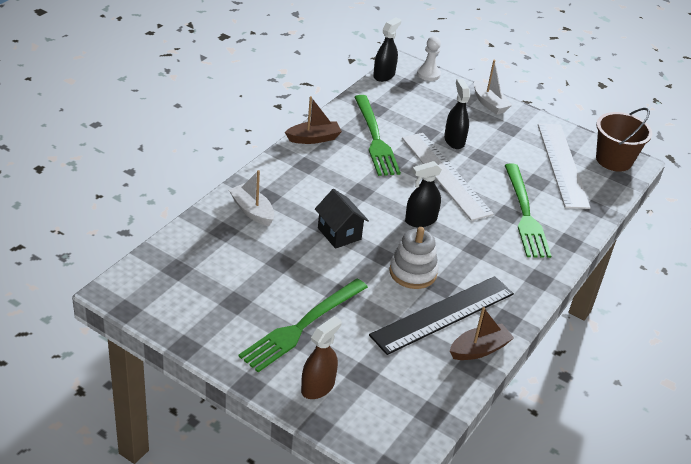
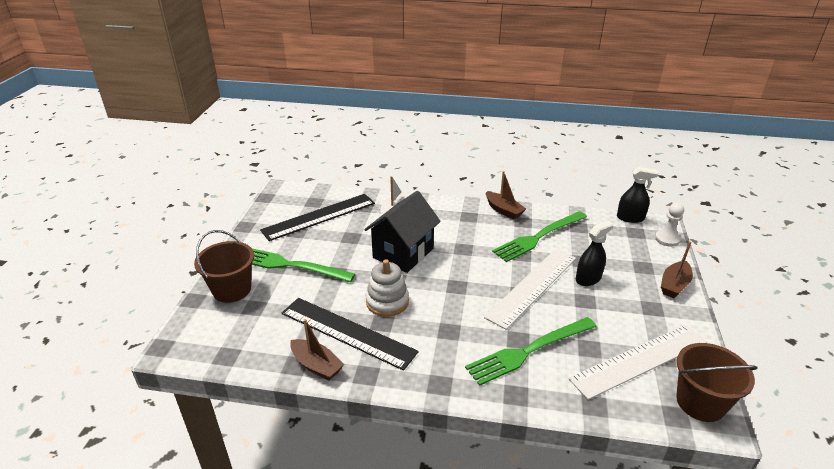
camera: 70 degrees right, 5 degrees down
(215, 274) = (319, 216): none -> black ruler
(318, 387) = (232, 290): brown spray bottle -> brown bucket
(339, 234) = (403, 253): black house -> black house, size x1.63
(420, 220) = (457, 288): black spray bottle -> none
(489, 103) = (674, 285): white boat -> brown boat

